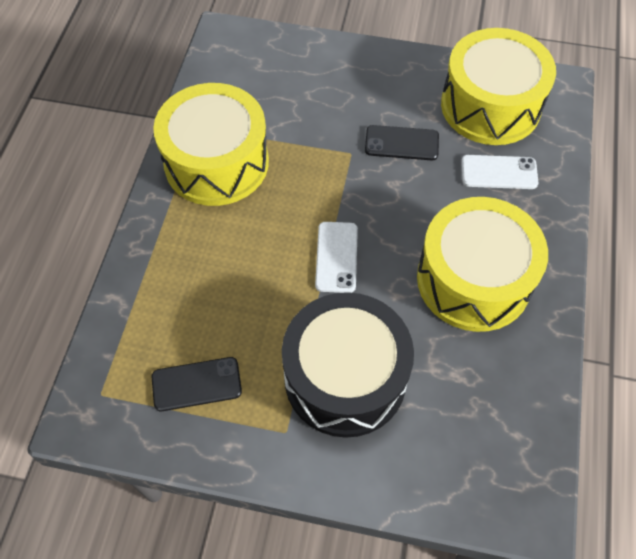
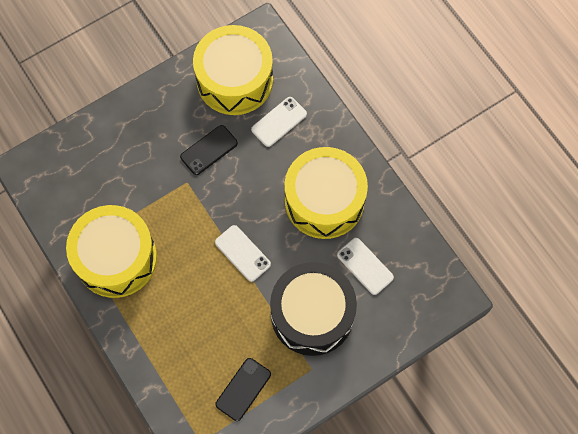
camera: 45 degrees left, 10 degrees up
(454, 381) = (365, 266): none -> white phone

